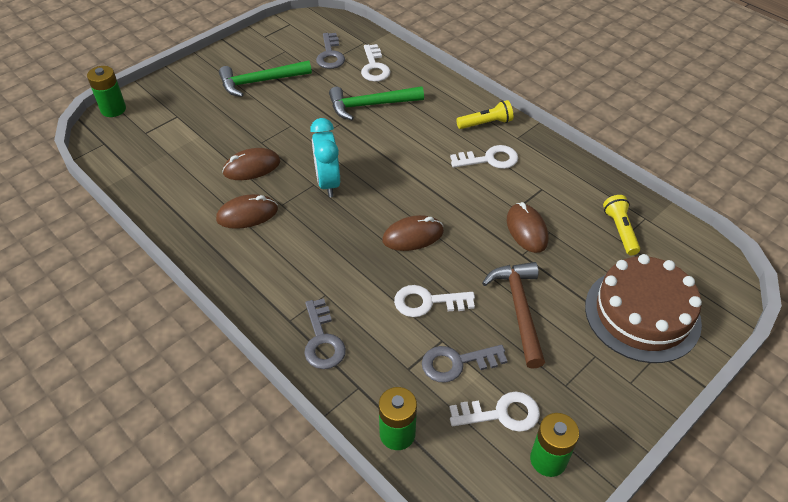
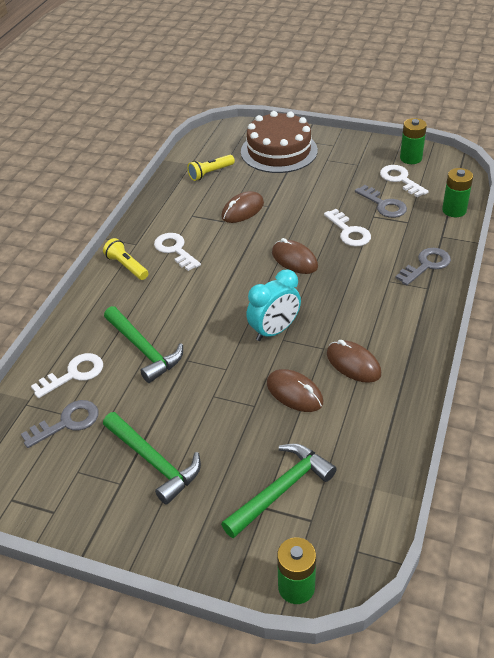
camera: 115 degrees left, 5 degrees down
(180, 128) = (281, 490): none -> green hammer
(519, 310) = (318, 194): brown hammer -> none

